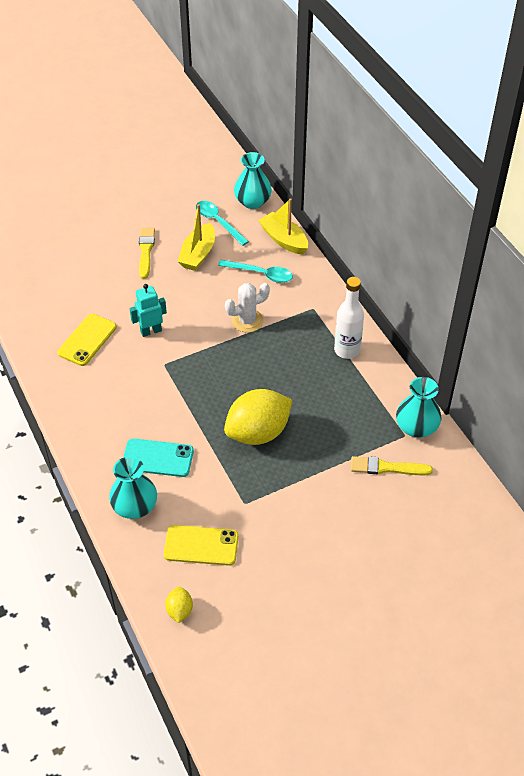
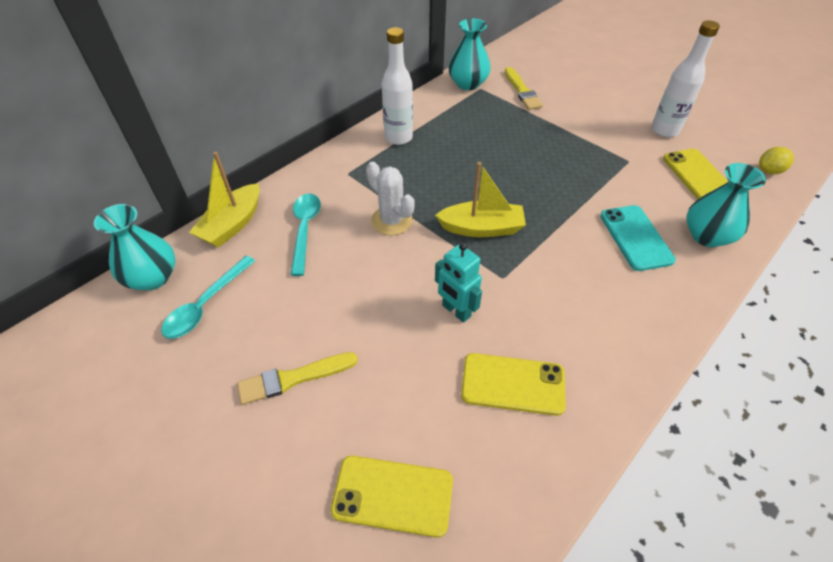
camera: 110 degrees left, 0 degrees up
(60, 275) = (392, 495): none -> yellow phone
(198, 254) = (284, 307): yellow boat -> yellow boat (481, 228)
(258, 432) = (543, 172): yellow lemon -> none
(274, 559) = (664, 130): none -> white bottle

